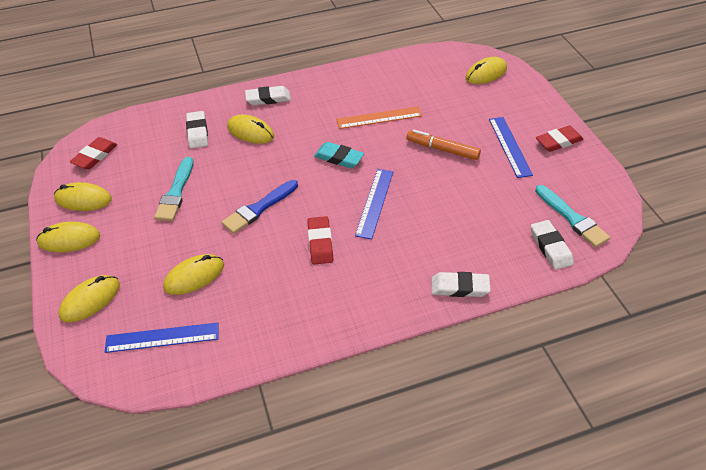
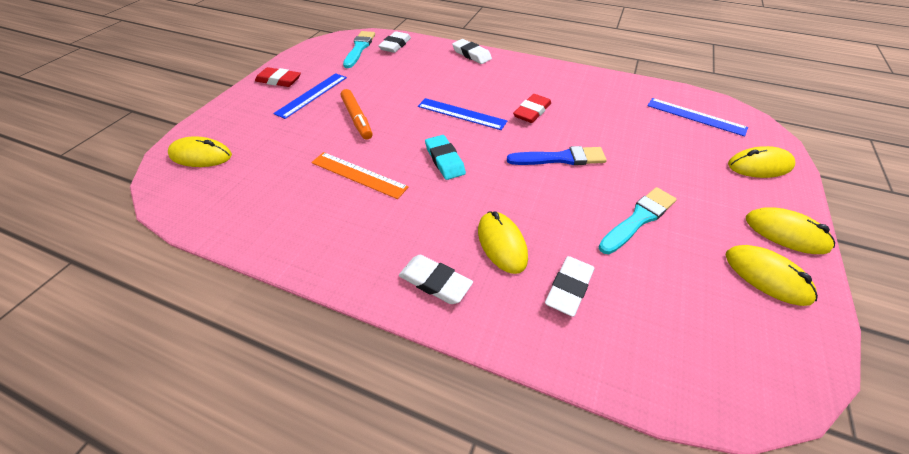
camera: 140 degrees left, 0 degrees up
(95, 156) = (744, 345): red eraser -> none
(194, 276) = (652, 139): yellow mouse -> none
(374, 203) = (461, 114): blue ruler -> blue ruler turned 60 degrees clockwise

